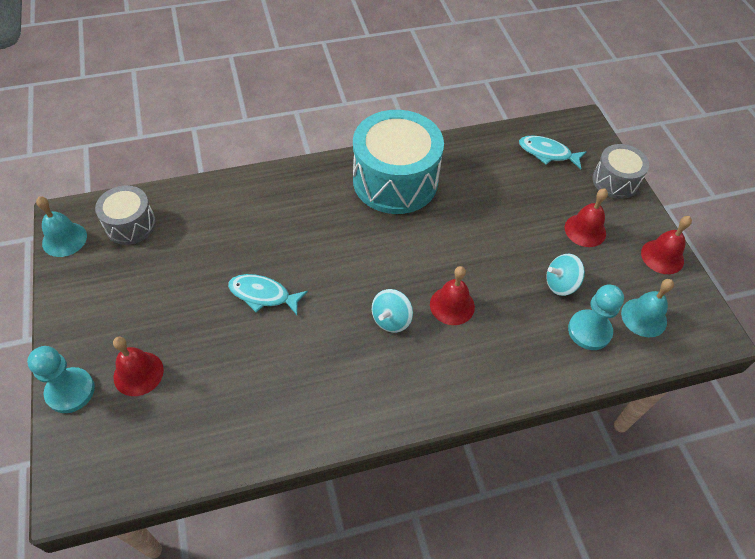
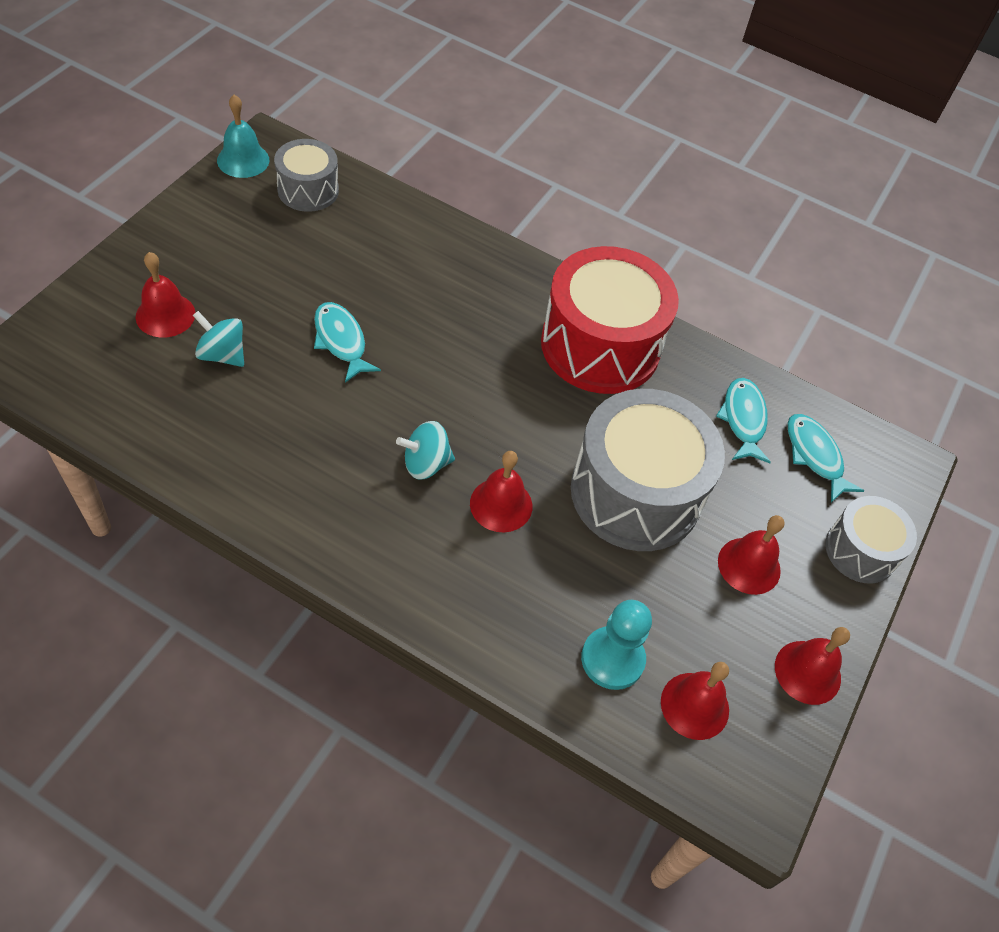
camera: 40 degrees right, 0 degrees up
(70, 391) = (103, 283): turquoise pawn -> none
(395, 181) = (600, 345): turquoise drum -> red drum
(500, 162) = (743, 419): none -> turquoise fish
(501, 241) = (636, 493): none -> grey drum
(561, 284) = (644, 589): turquoise spinning top -> turquoise spinning top (222, 354)
(644, 317) = (694, 705): turquoise bell -> red bell

